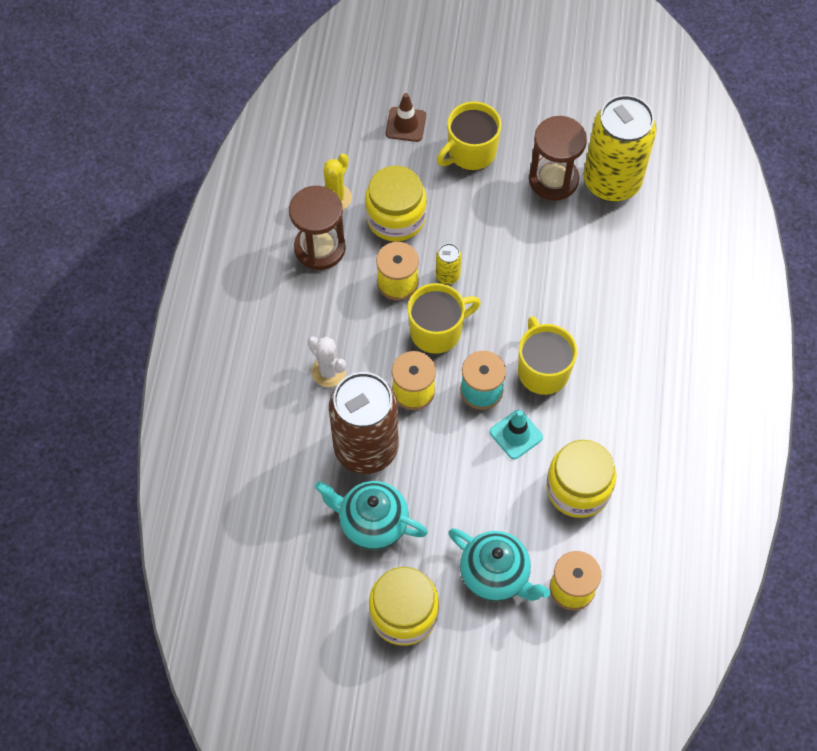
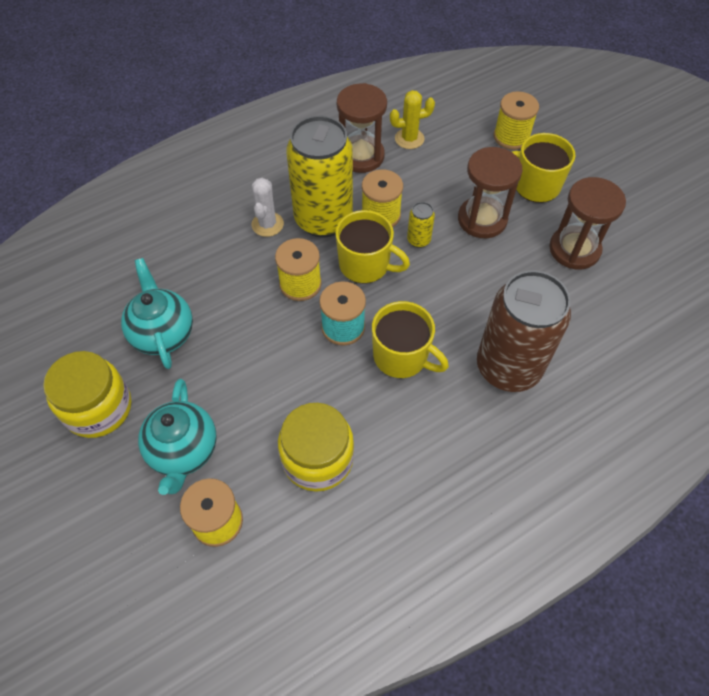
camera: 50 degrees right, 5 degrees down
(366, 448) = (224, 287): brown can -> brown can (508, 367)
(396, 217) = (432, 180): yellow jar -> none
(406, 124) = (511, 137): brown traffic cone -> yellow spool
(469, 216) = (482, 219): none -> brown hourglass
(516, 434) = (326, 377): turquoise traffic cone -> none
(542, 370) = (402, 356): yellow mug -> yellow mug turned 90 degrees clockwise
(611, 182) = (619, 288): yellow can -> yellow can (323, 219)

